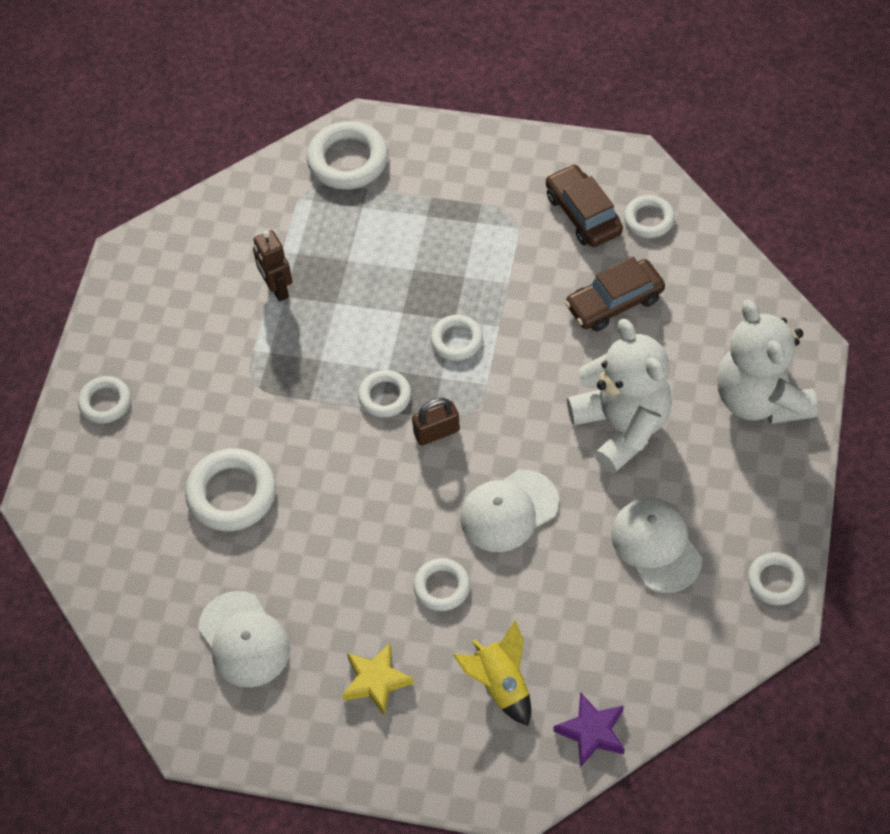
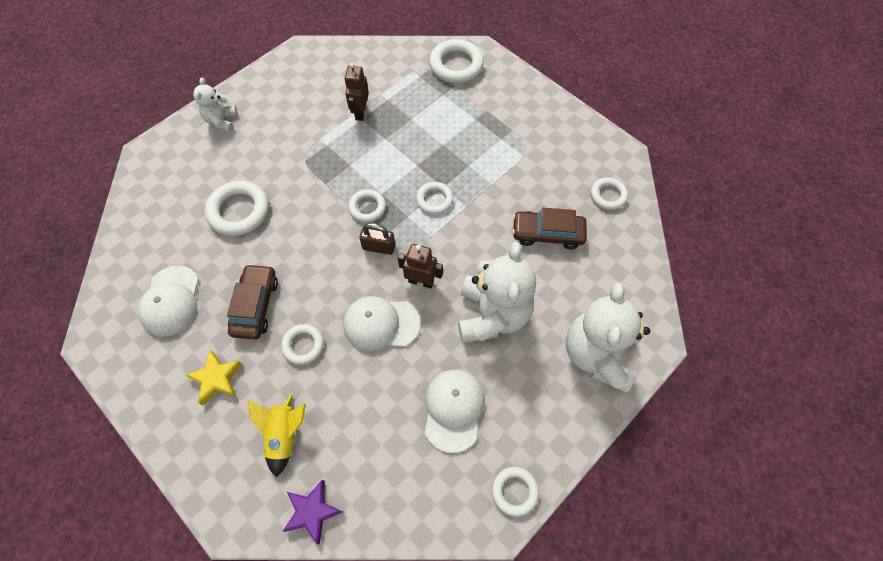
camera: 30 degrees right, 5 degrees up
(105, 402) = (222, 121): white ring -> white teddy bear
(516, 439) = (421, 281): none -> brown robot
(583, 214) = (569, 169): brown car -> brown car (255, 306)

